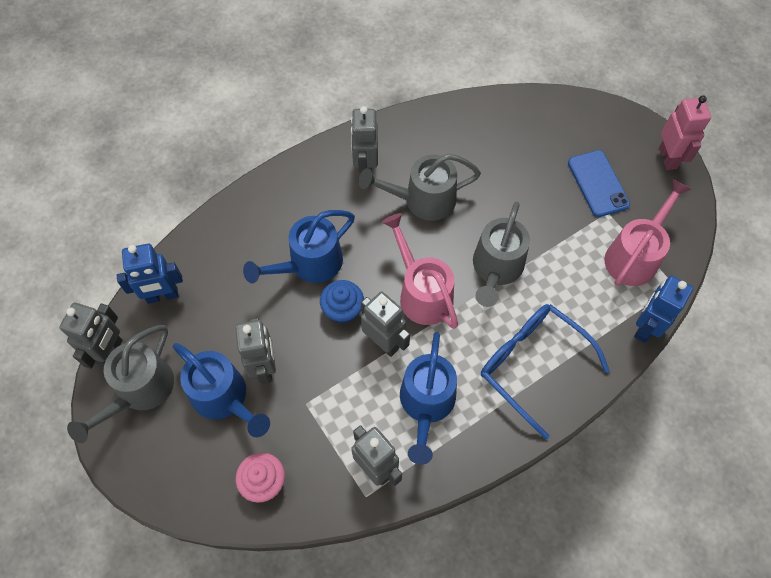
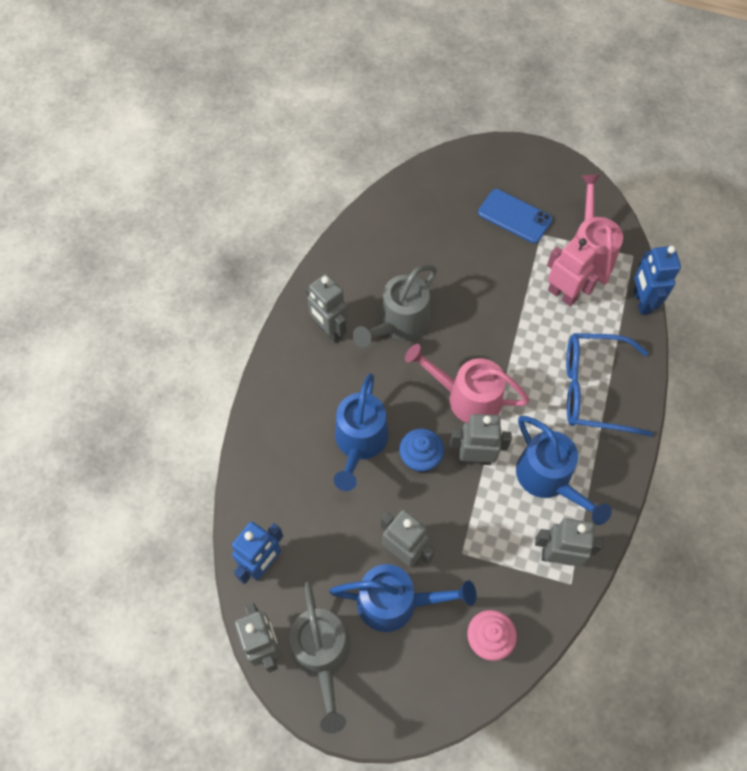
camera: 40 degrees left, 0 degrees up
(496, 269) = (503, 337): grey watering can -> none
(668, 158) = (545, 161): pink robot -> pink robot (562, 294)

